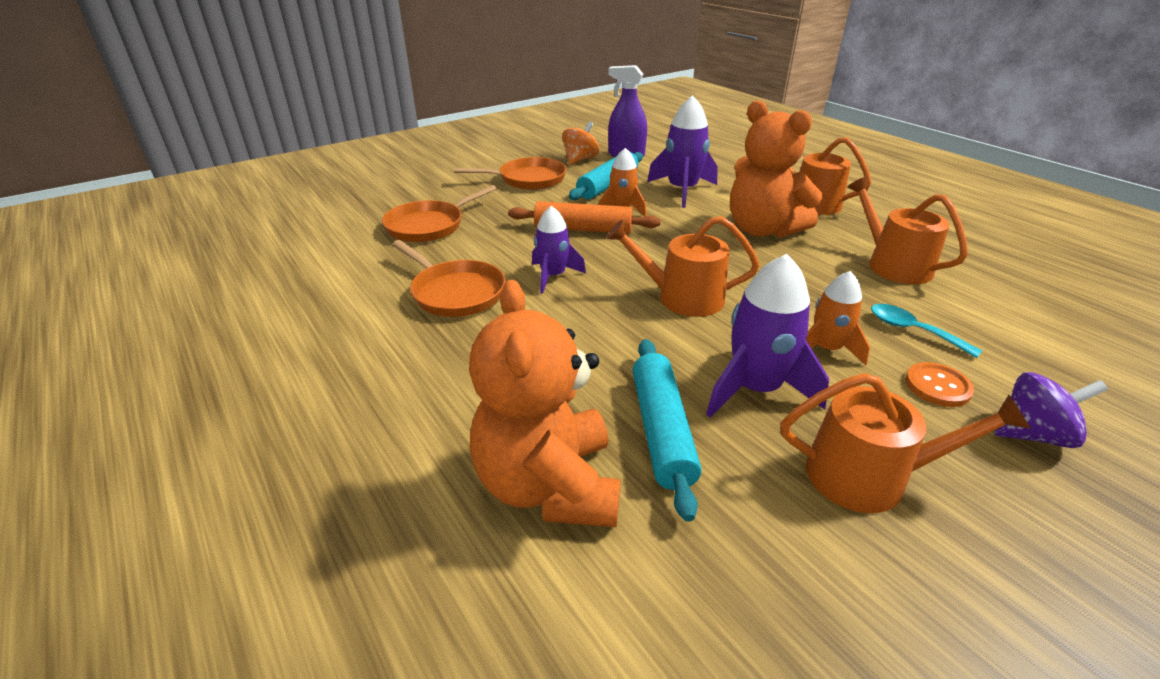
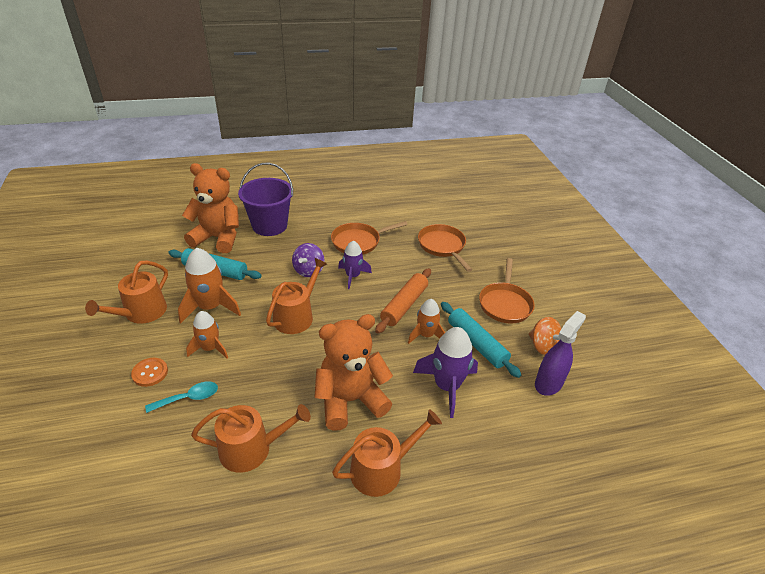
camera: 110 degrees right, 5 degrees up
(452, 417) = (269, 226): none -> purple bucket
(756, 389) = (210, 307): purple rocket -> orange rocket
(1032, 434) = (97, 383): purple spinning top -> purple spinning top (309, 271)

